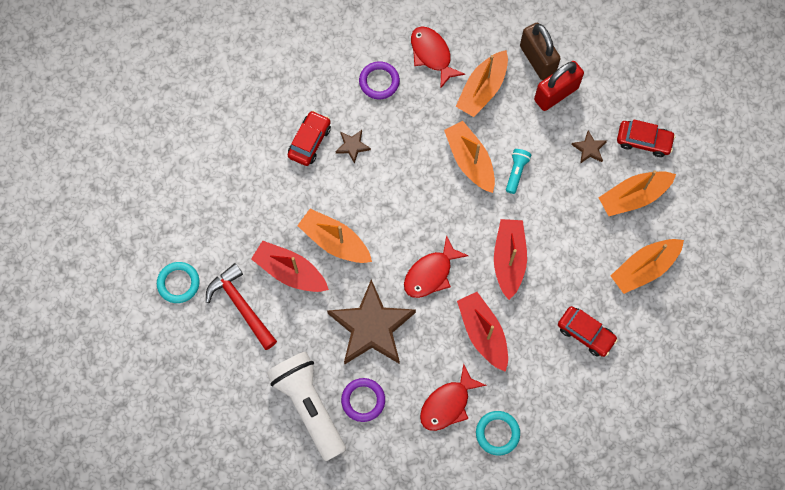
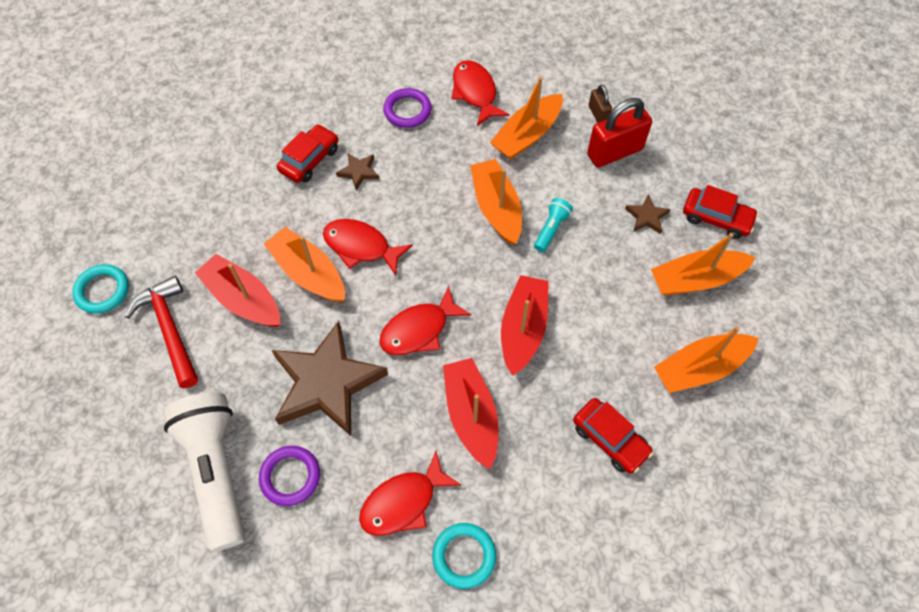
camera: 10 degrees right, 10 degrees down
(370, 212) = (361, 247): none -> red fish
(537, 60) = (598, 114): brown padlock -> brown padlock, size x0.52

